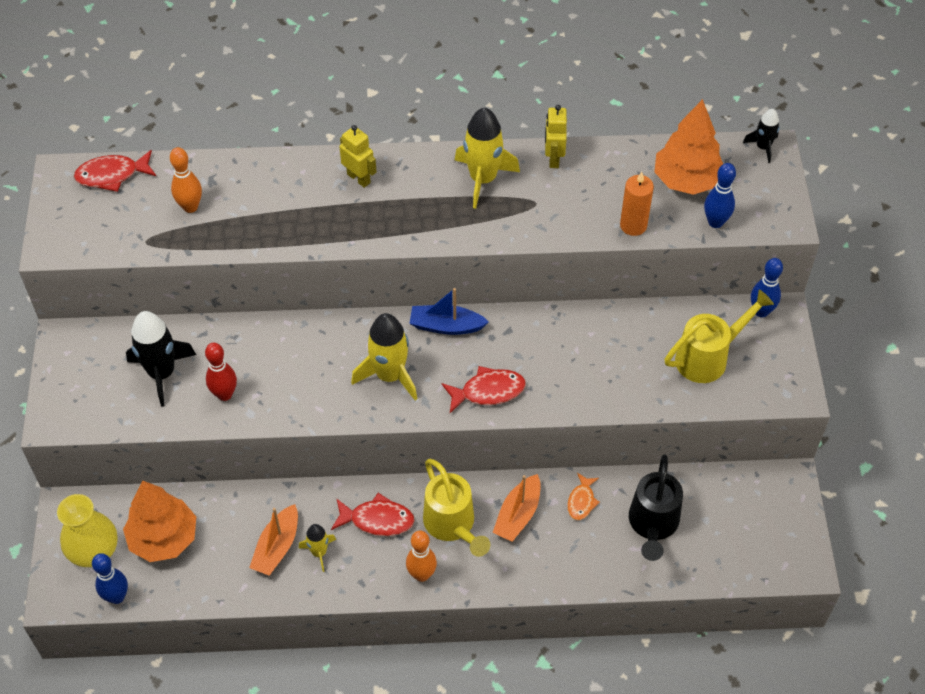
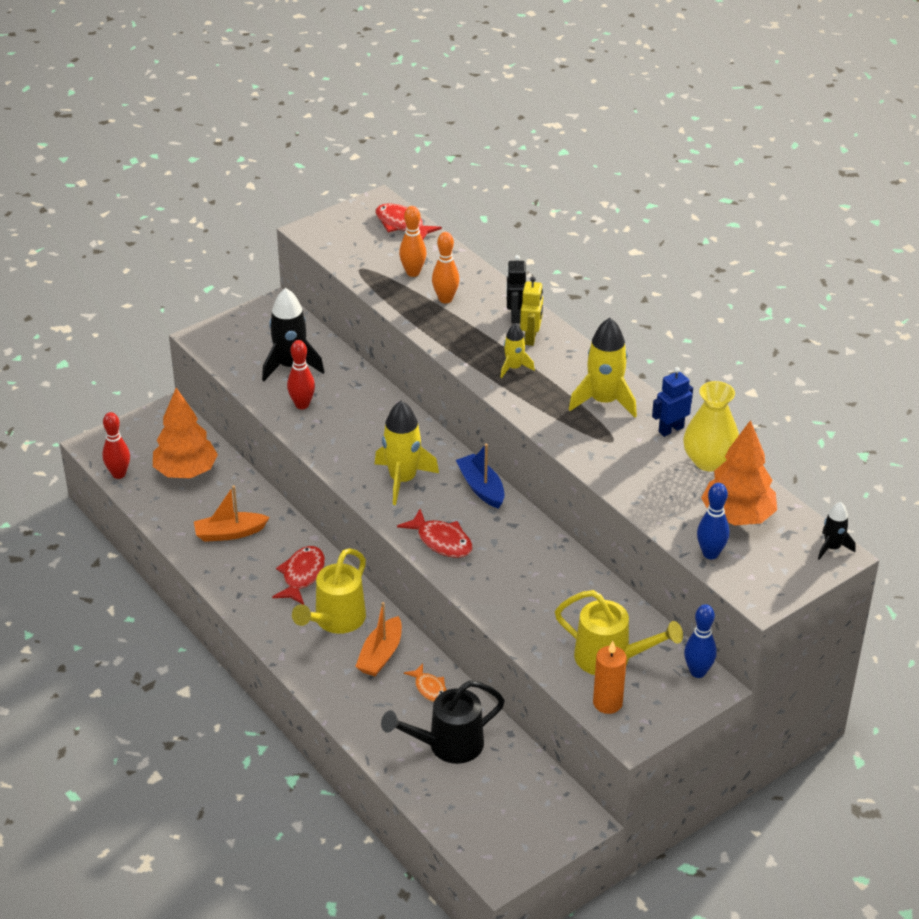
camera: 55 degrees right, 15 degrees down
(94, 551) = (146, 443): yellow vase -> yellow vase (709, 461)
(117, 597) = (119, 474): blue bowling pin -> red bowling pin
(319, 552) = (244, 558): yellow rocket -> yellow rocket (514, 368)
(320, 172) = (515, 316): none -> black robot
(377, 520) = (302, 575): red fish -> red fish turned 135 degrees counterclockwise
(421, 574) = (275, 625): orange bowling pin -> orange bowling pin (445, 299)
(518, 514) = (380, 655): orange boat -> orange boat turned 60 degrees counterclockwise
(553, 158) = (670, 429): yellow robot -> blue robot
(581, 501) = (429, 688): orange fish -> orange fish turned 105 degrees counterclockwise
(633, 225) = (651, 506): orange candle -> orange candle (607, 703)

